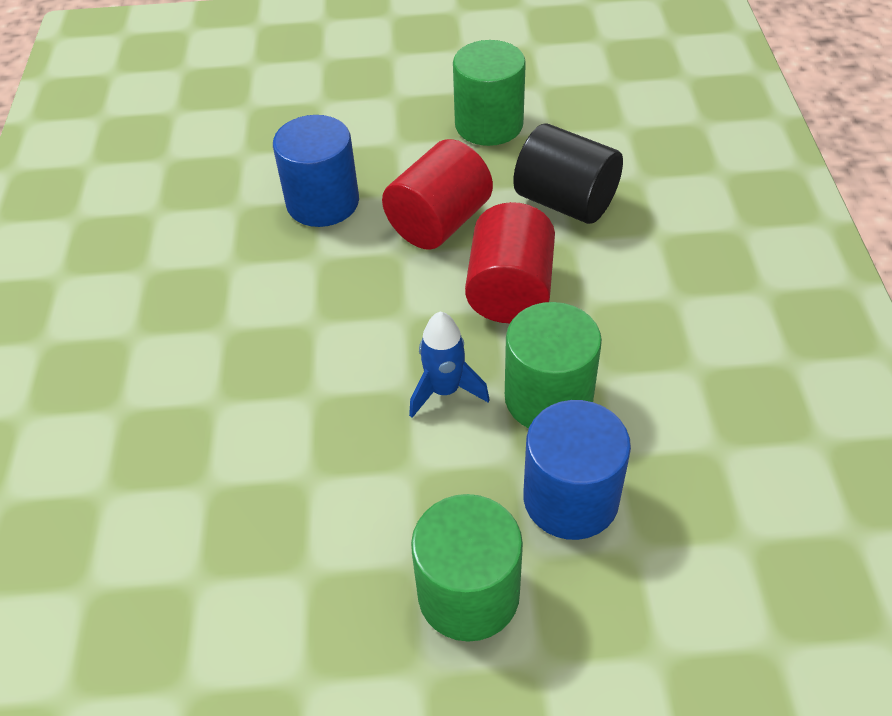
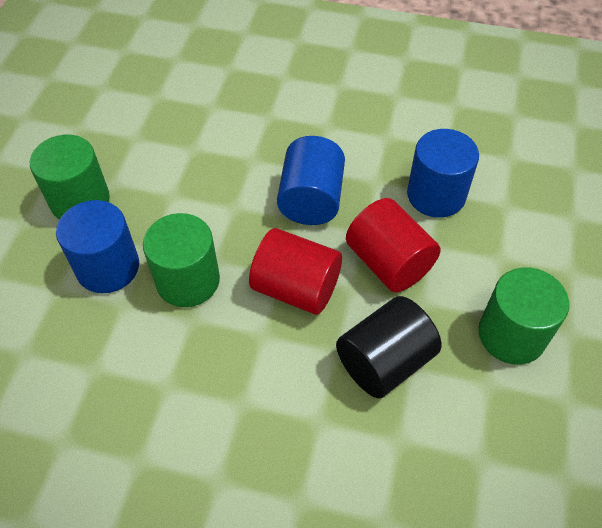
camera: 105 degrees right, 5 degrees up
(368, 311) = (311, 200): none -> blue cylinder
(444, 391) = (223, 225): blue rocket -> none

